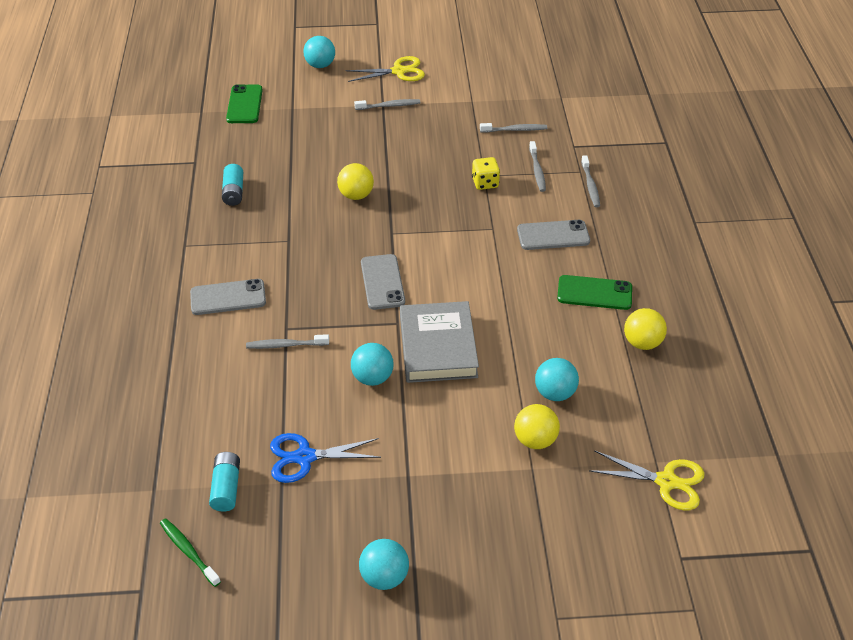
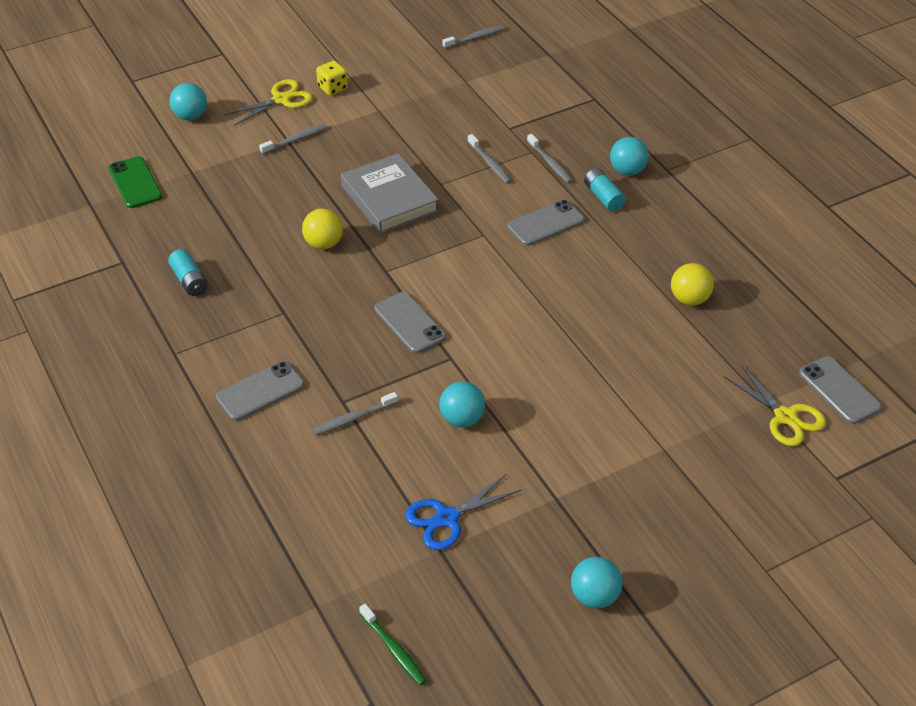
camera: 25 degrees left, 0 degrees up
(188, 551) = (394, 649): green toothbrush -> green toothbrush turned 150 degrees counterclockwise
(226, 488) = (389, 576): turquoise battery -> turquoise battery (603, 197)
(438, 346) = (505, 367): grey book -> grey book (389, 199)
(485, 183) = (446, 191): yellow dice -> yellow dice (332, 88)
(515, 130) = (441, 128): grey toothbrush -> grey toothbrush (475, 38)
(535, 440) = (650, 422): yellow ball -> none
(555, 393) = (641, 373): turquoise ball -> turquoise ball (627, 171)
(594, 293) = (618, 266): green phone -> none
(666, 481) = (785, 417): yellow scissors -> yellow scissors turned 60 degrees clockwise
(736, 476) = (839, 390): none -> grey phone

